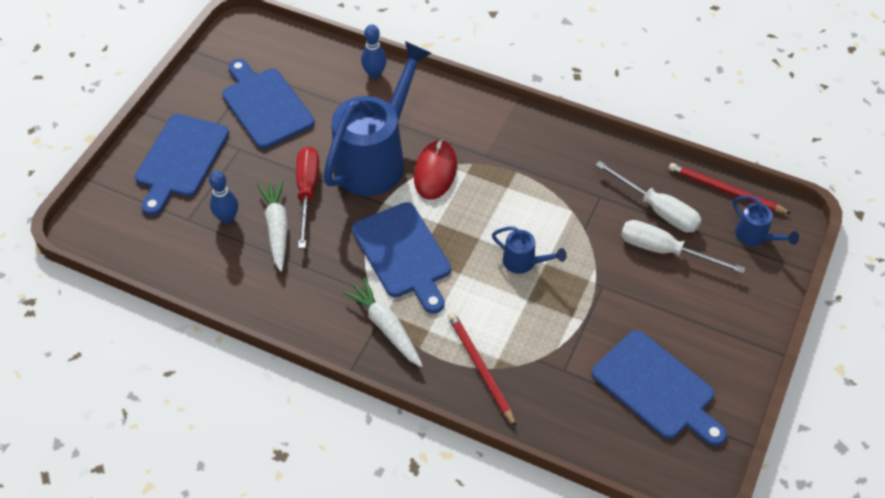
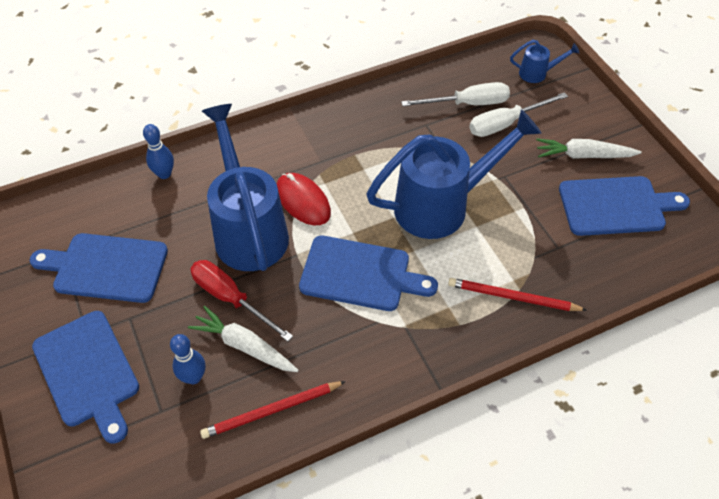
camera: 50 degrees left, 0 degrees up
(386, 327) = (419, 334): white carrot -> white carrot (583, 155)
(523, 262) = (441, 206): blue watering can -> blue watering can, size x2.32
(725, 190) = (486, 61): red pencil -> red pencil (271, 411)

